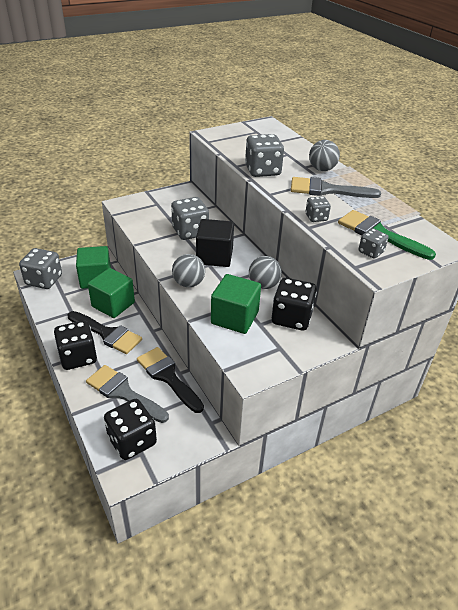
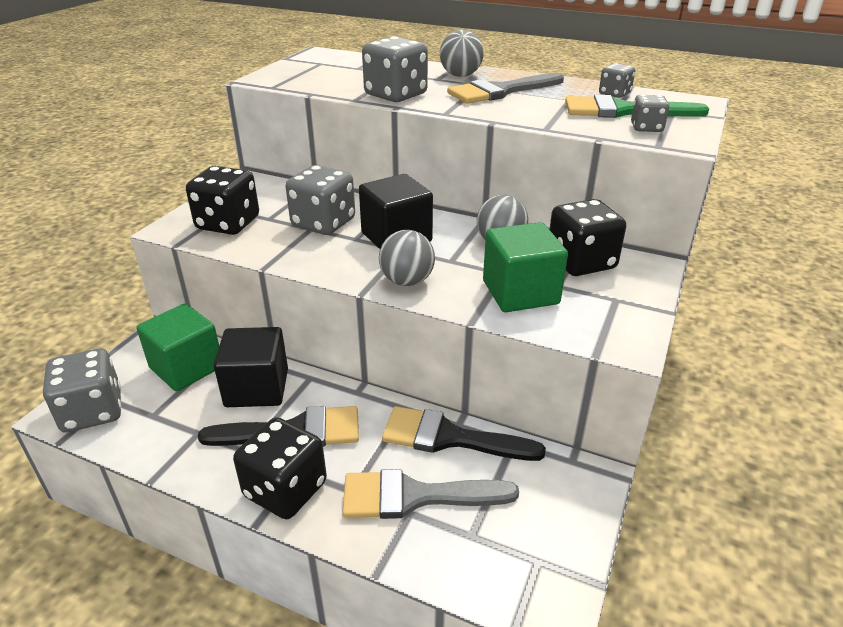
camera: 35 degrees left, 5 degrees down
(113, 304) = (257, 388): green cube -> black cube
(132, 441) = (507, 553): black dice -> black dice (228, 223)
(316, 217) = (537, 118): grey dice -> grey dice (614, 94)

